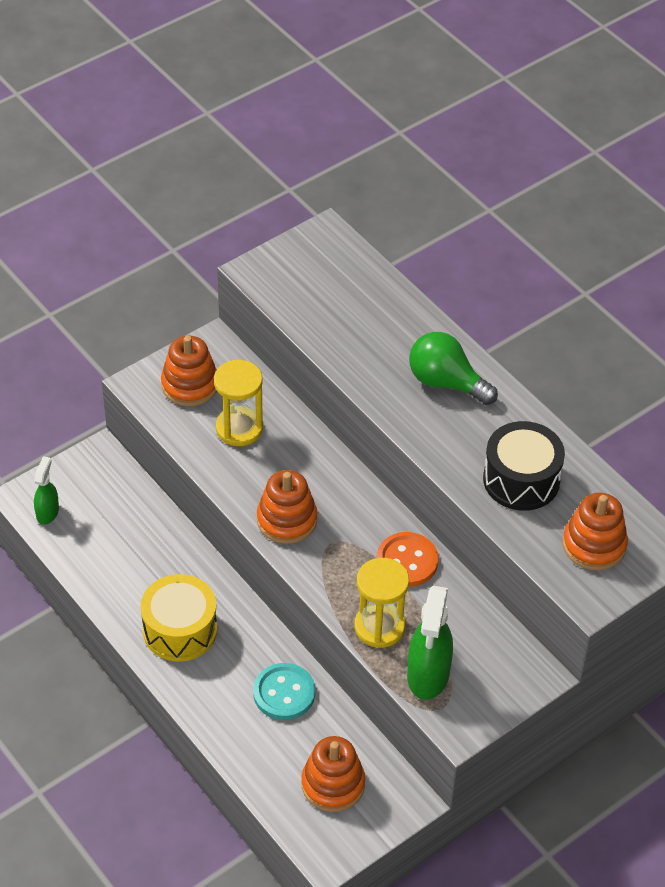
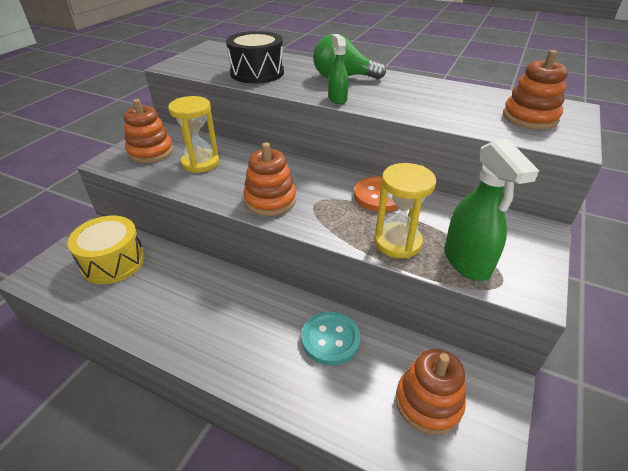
camera: 25 degrees left, 10 degrees down
(47, 512) = (58, 279): green spray bottle -> green spray bottle (337, 99)
(180, 630) = (211, 324): yellow drum -> yellow drum (113, 262)
(521, 480) = (441, 102): black drum -> black drum (257, 73)

